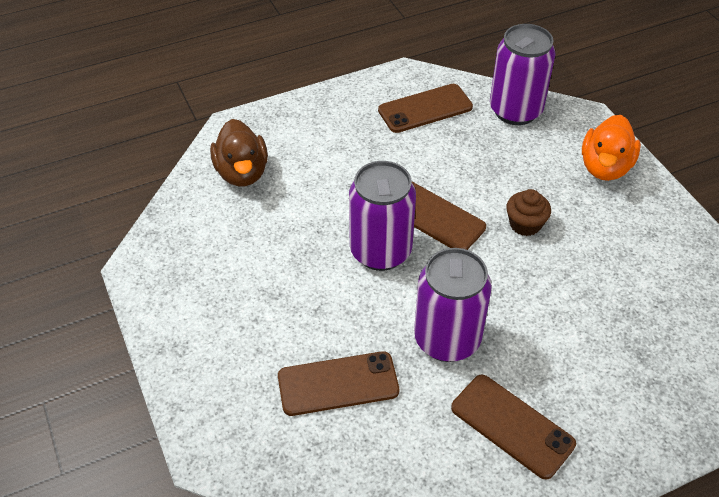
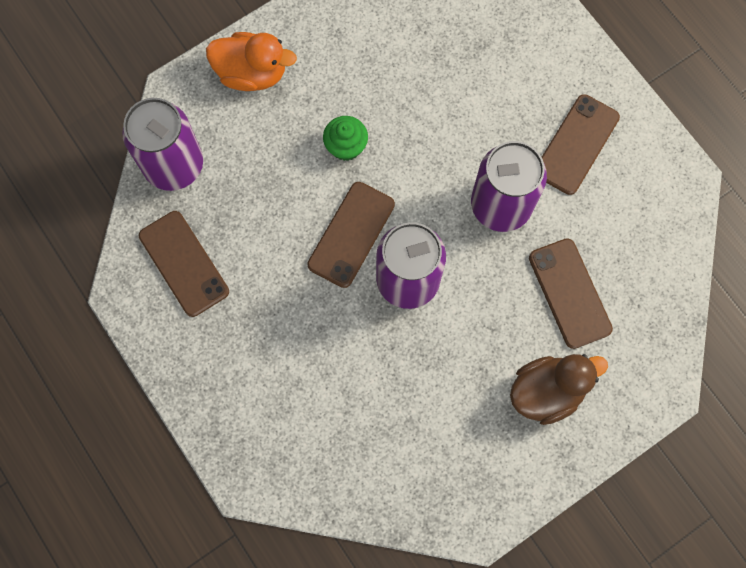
camera: 100 degrees left, 25 degrees up
(242, 173) = (321, 450): brown duck -> brown duck (547, 391)
(525, 224) = (346, 146): brown cupcake -> green cupcake

